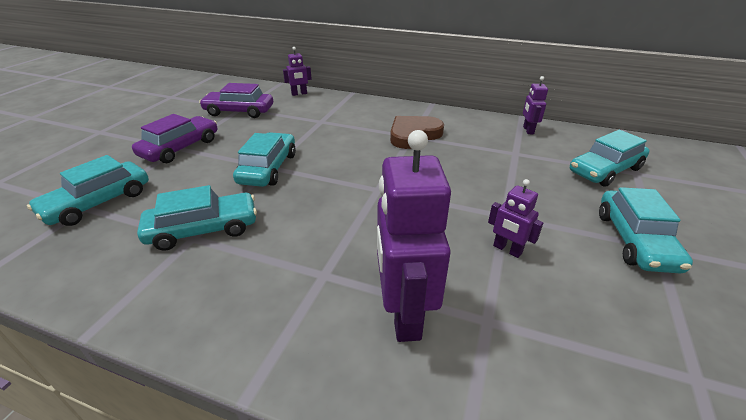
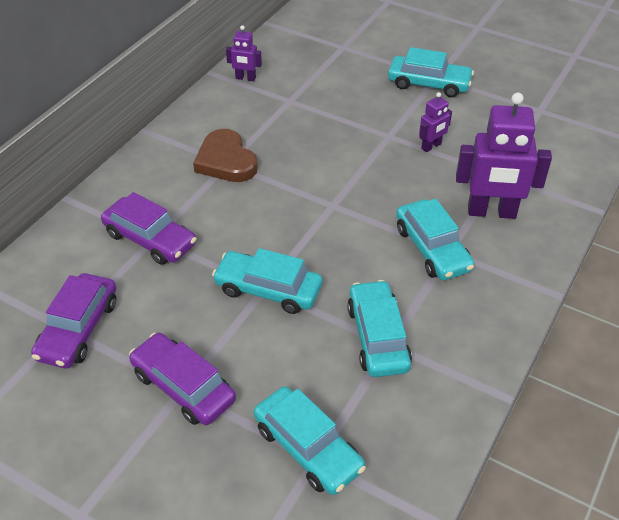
camera: 80 degrees left, 10 degrees up
(299, 94) = (40, 257): purple robot -> none
(319, 120) = (150, 239): none -> purple car
(605, 170) = (334, 61): turquoise car -> turquoise car (432, 249)

